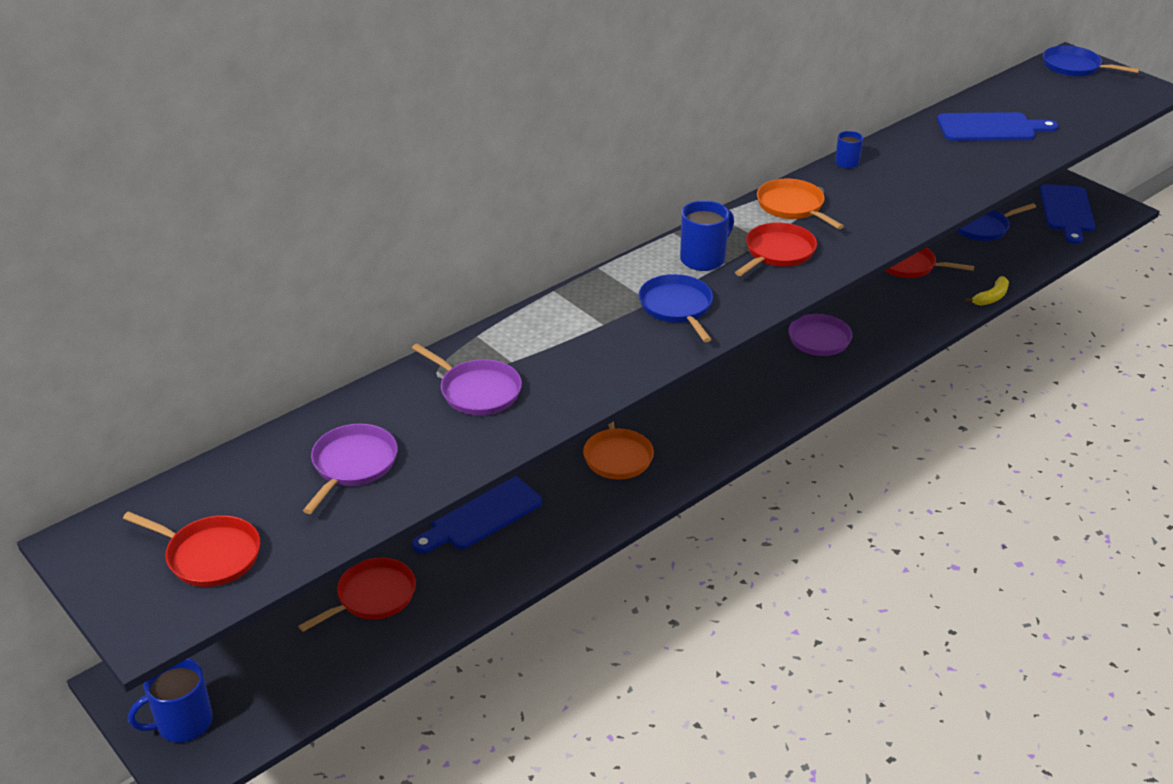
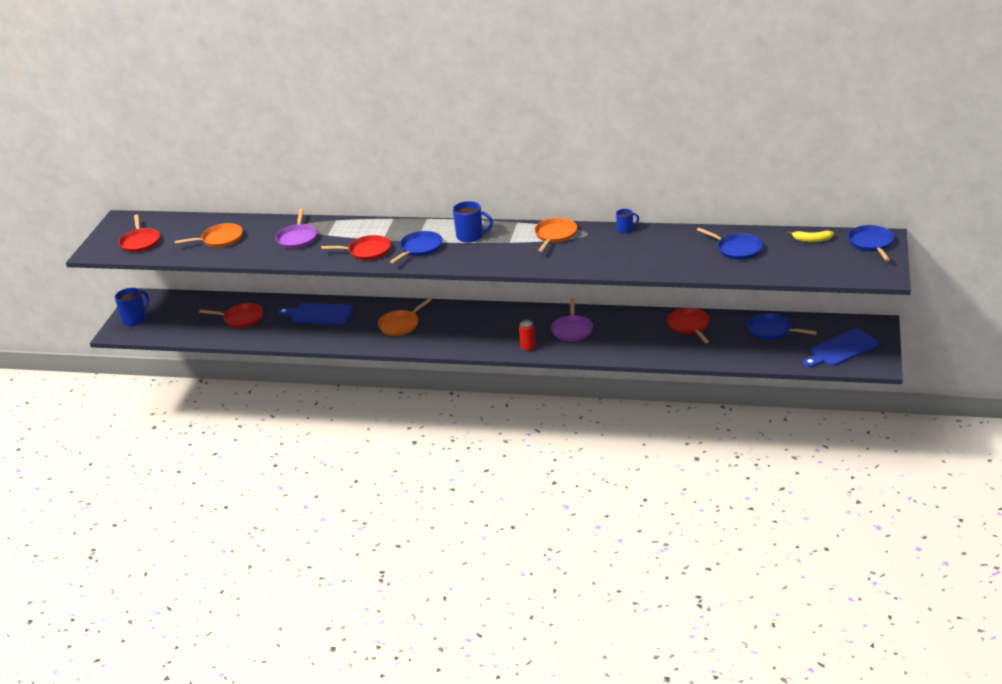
camera: 55 degrees right, 5 degrees down
(183, 723) = (135, 319): blue mug -> blue mug turned 105 degrees clockwise
(353, 464) = (220, 239): purple pan -> orange pan
(777, 252) = (504, 249): red pan -> red pan (367, 251)
(814, 386) = (528, 348): none -> red can
(990, 128) = (737, 249): blue cutting board -> blue pan
(991, 297) = (695, 362): yellow banana -> yellow banana (812, 240)

